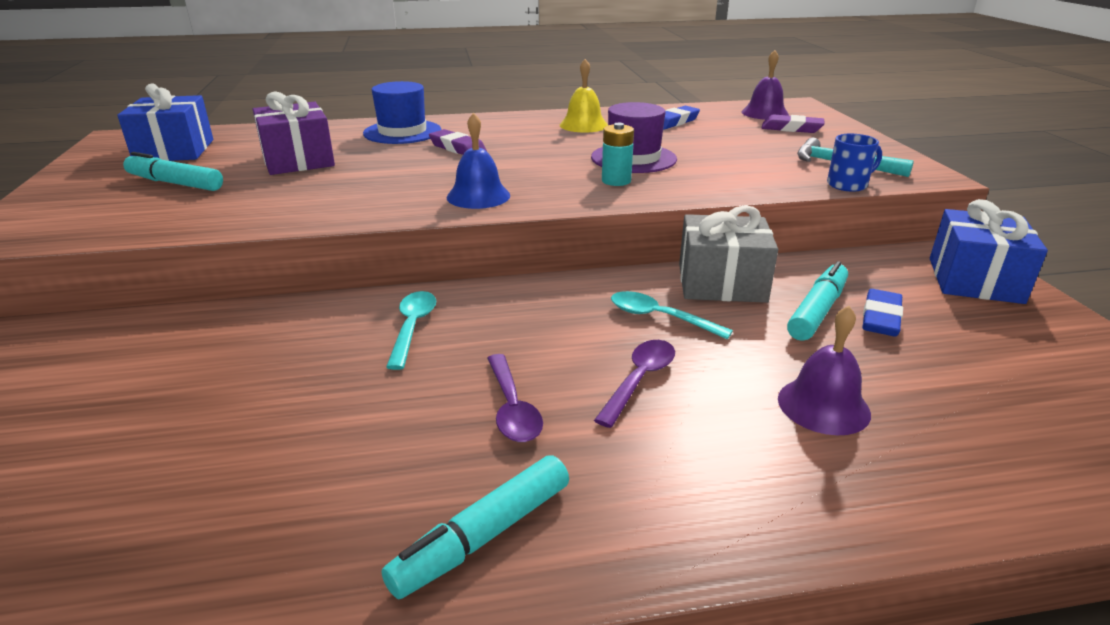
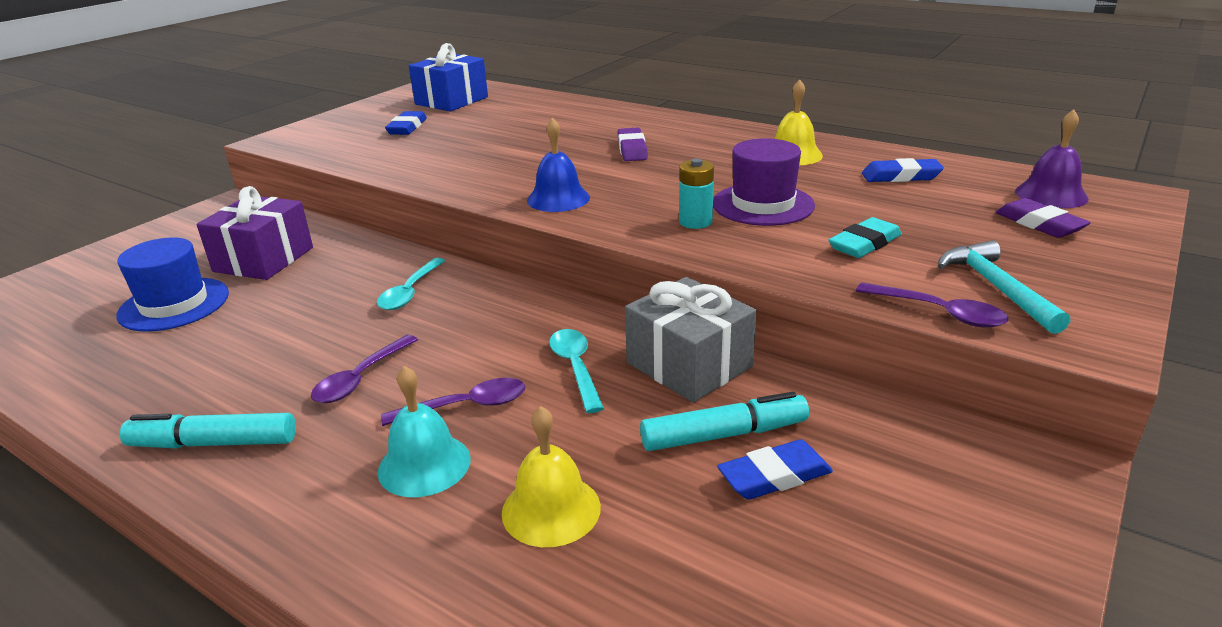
camera: 45 degrees right, 0 degrees up
(175, 183) = (407, 128): turquoise marker -> blue eraser
(298, 160) = (504, 129): purple gift -> purple gift (263, 259)
(402, 132) = (621, 122): blue hat -> blue hat (174, 304)
(412, 327) = (410, 292): turquoise spoon -> turquoise spoon turned 150 degrees clockwise
(694, 433) = (424, 464): none -> turquoise bell
(738, 163) = (864, 244): none -> turquoise eraser
(823, 405) = (551, 509): purple bell -> yellow bell
(848, 185) = (939, 313): blue mug -> purple spoon
(974, 280) = (994, 504): blue gift -> none

